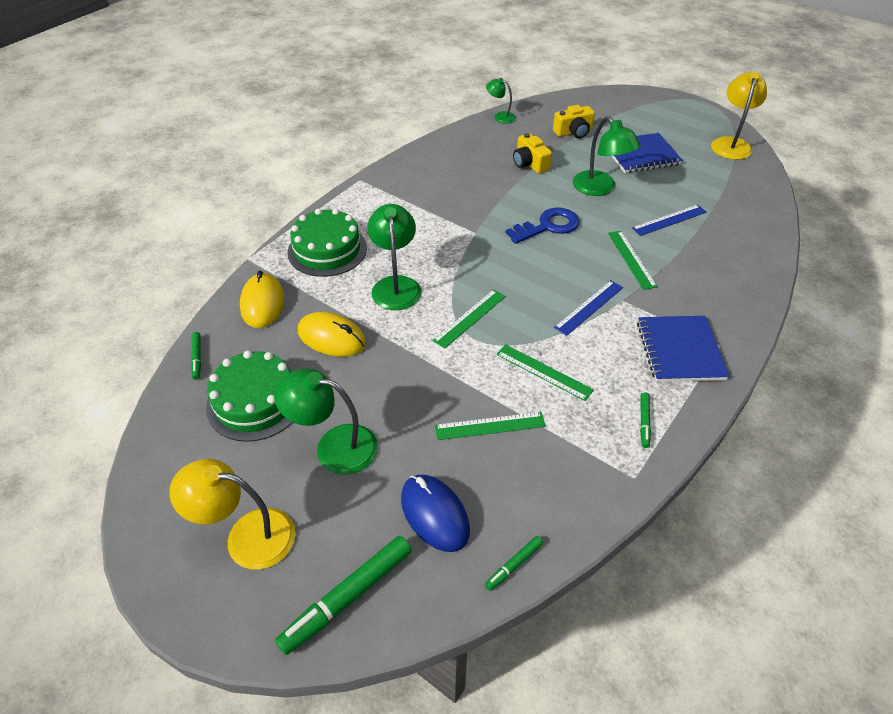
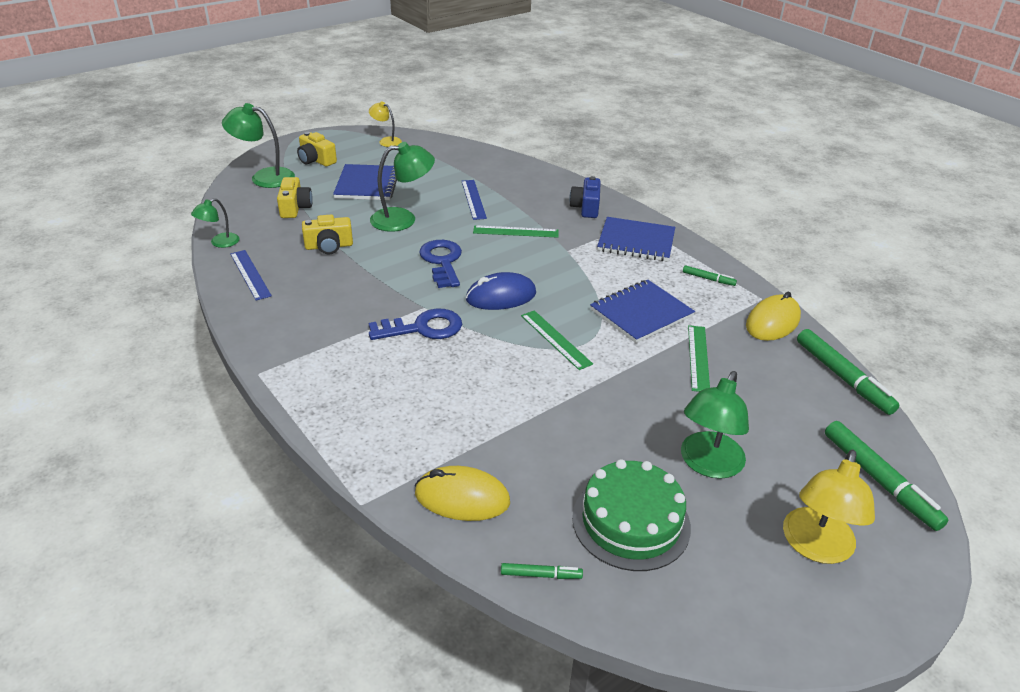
camera: 75 degrees left, 10 degrees down
(327, 250) = (387, 424): green cake -> none
(331, 338) = (548, 443): yellow mouse -> yellow mouse (772, 322)
(396, 285) = (482, 379): green lamp -> green lamp (264, 177)
(434, 514) = (793, 410): blue mouse -> blue mouse (501, 296)
(447, 239) = (423, 328): none -> blue key
(513, 565) = (842, 377): green marker -> green marker, size x2.01
(543, 372) = (641, 313): green ruler -> blue notebook
(589, 307) = (568, 269): blue ruler -> blue ruler (250, 274)
(658, 119) = (316, 160): none -> yellow camera
(721, 300) = (586, 207): none -> blue camera
(731, 144) = (386, 141): yellow lamp -> yellow lamp, size x0.58

